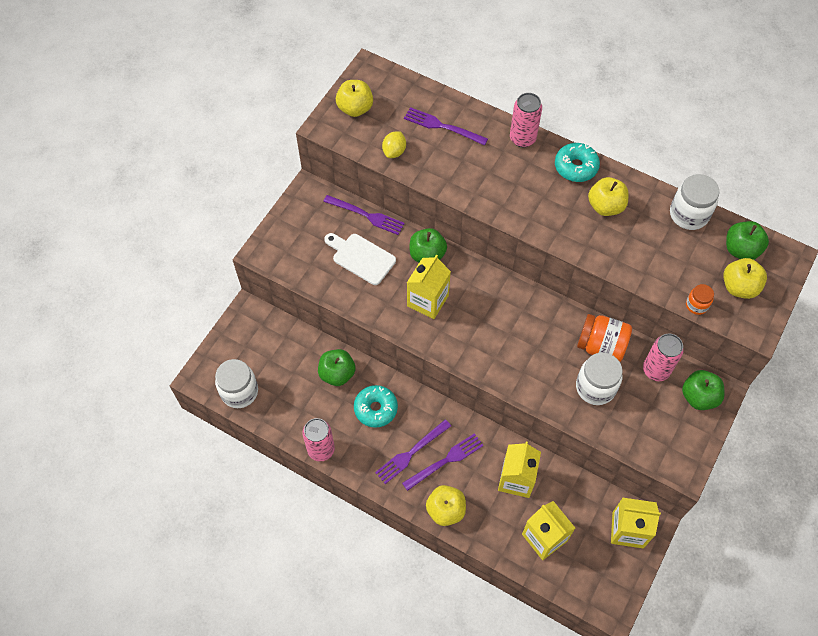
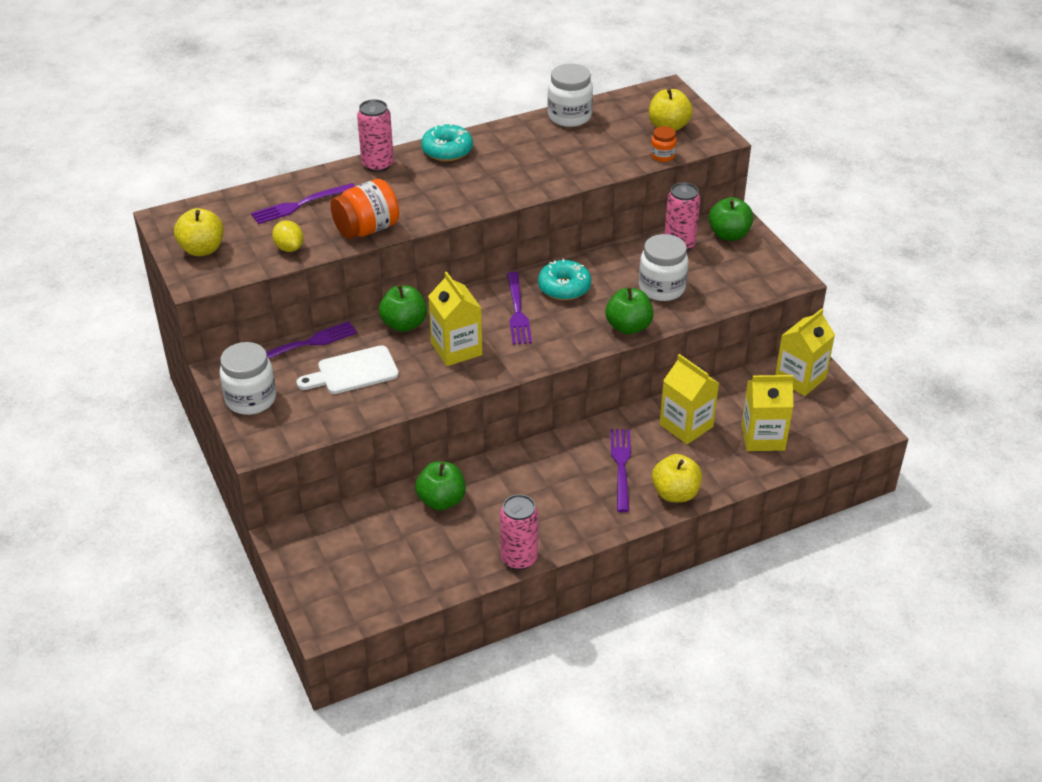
camera: 55 degrees left, 20 degrees down
(239, 391) = (380, 595): white jar -> white jar (251, 399)
(375, 409) = (513, 490): turquoise donut -> turquoise donut (564, 287)
(411, 453) = (589, 488): purple fork -> purple fork (518, 312)
(601, 346) = (623, 264): orange jar -> orange jar (367, 229)
(605, 206) = (508, 154): yellow apple -> none
(741, 250) = (634, 108): green apple -> green apple (628, 327)

